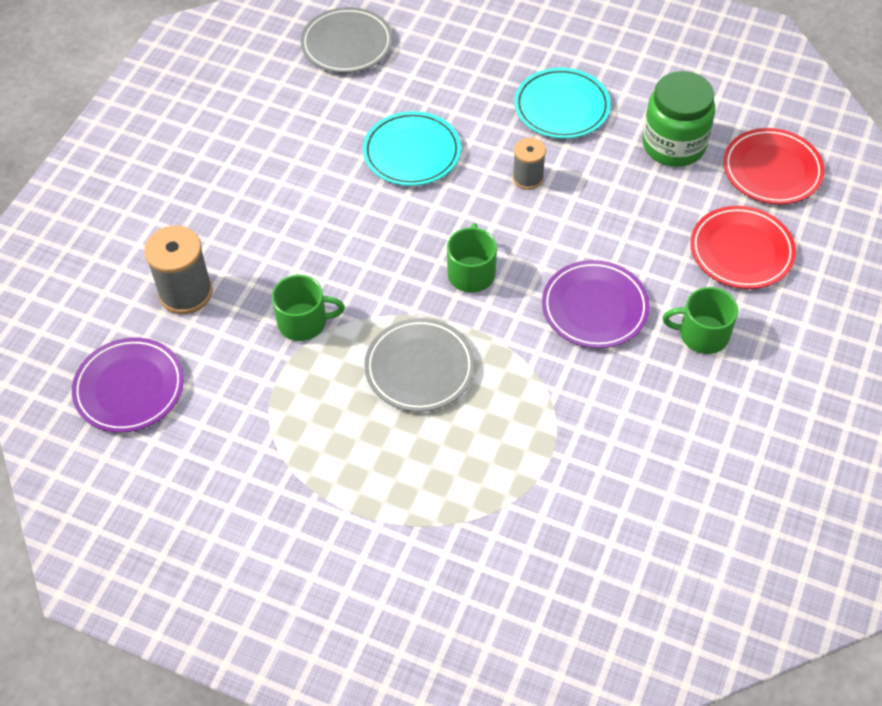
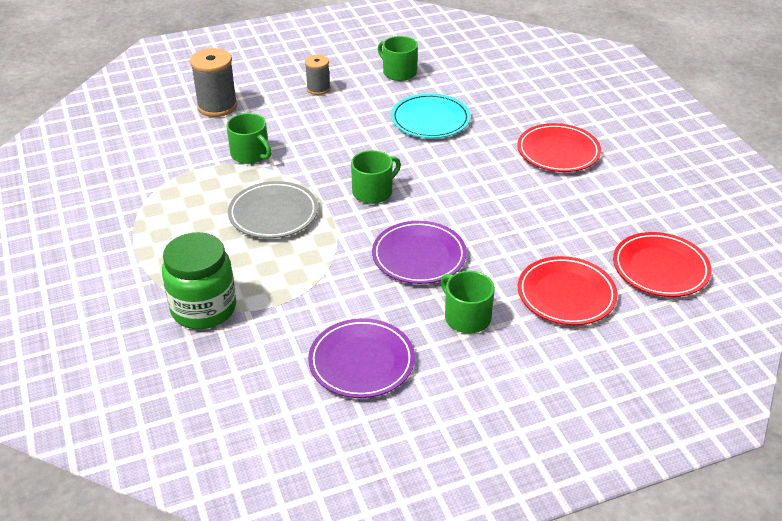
camera: 45 degrees right, 15 degrees down
(129, 388) = (129, 126): purple plate -> purple plate (361, 362)
(306, 115) = (399, 72): none -> green mug
(347, 44) = (472, 55): grey plate -> none
(528, 178) = (480, 171): grey spool -> grey spool (318, 89)
(562, 107) = (558, 152): turquoise plate -> red plate
(673, 145) = (606, 213): green jar -> green jar (203, 308)

